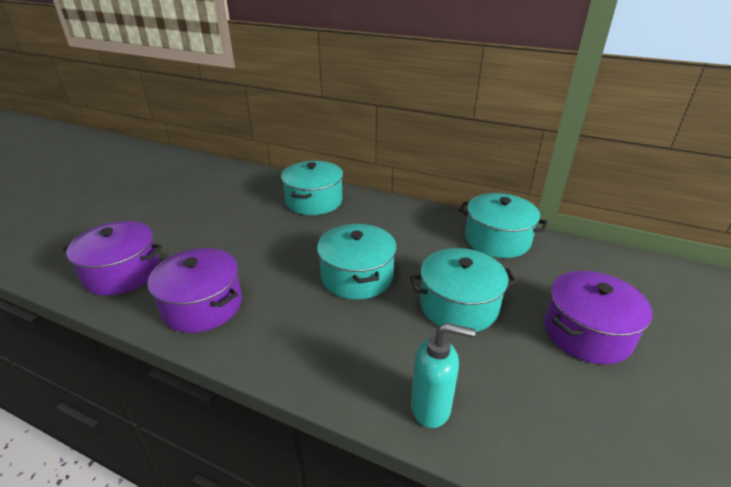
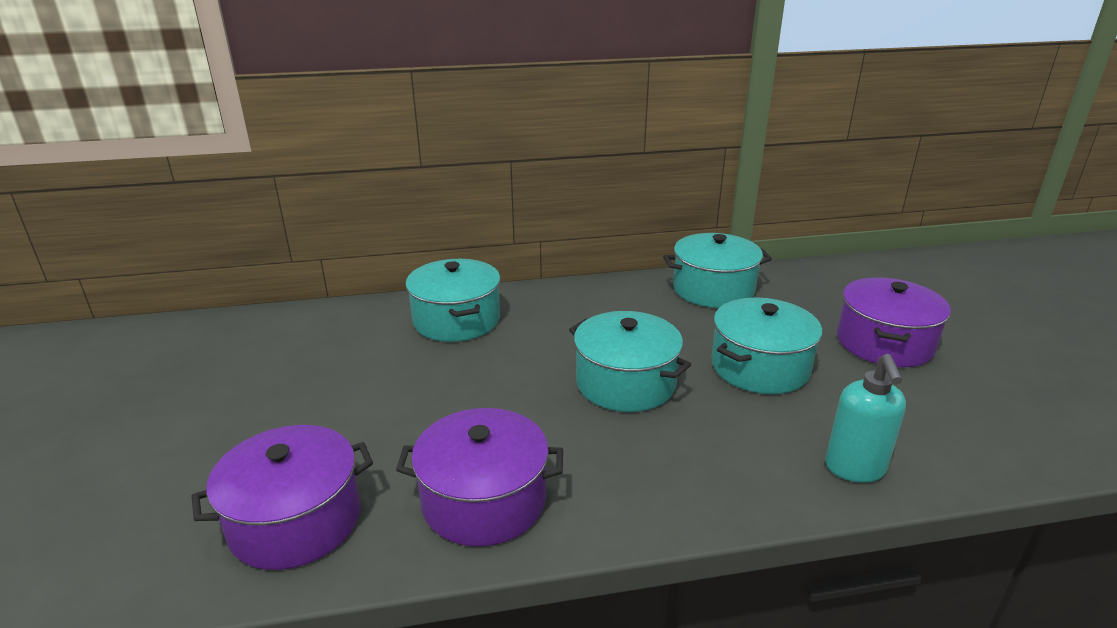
camera: 35 degrees left, 5 degrees down
(431, 408) = (855, 469): turquoise soap dispenser -> turquoise soap dispenser turned 120 degrees clockwise

